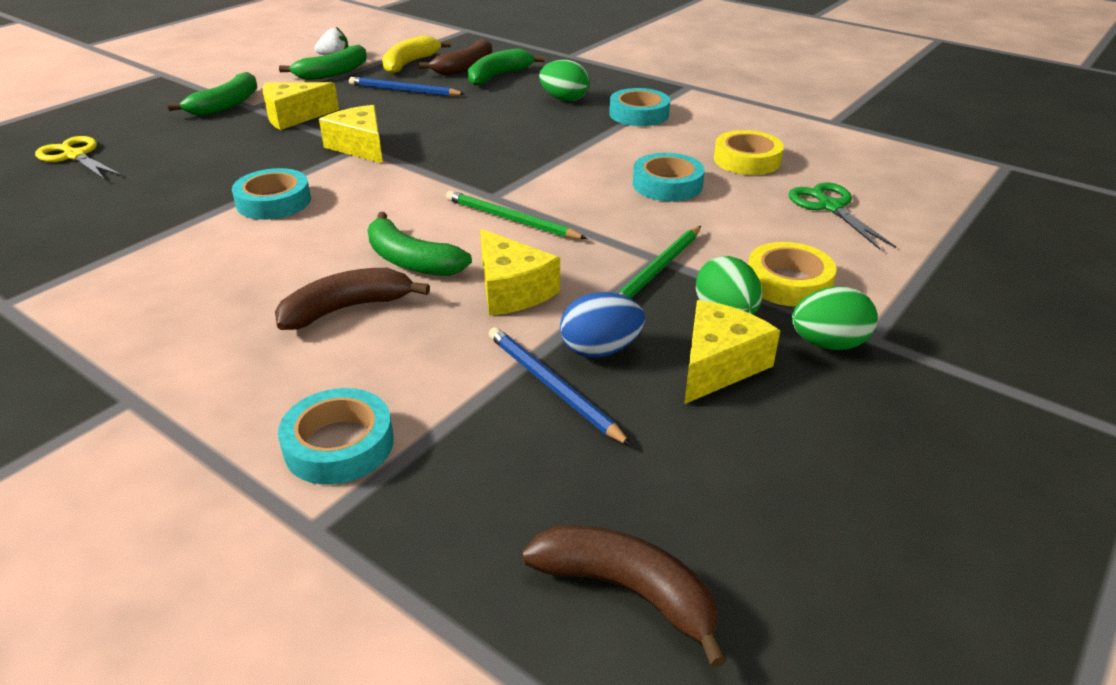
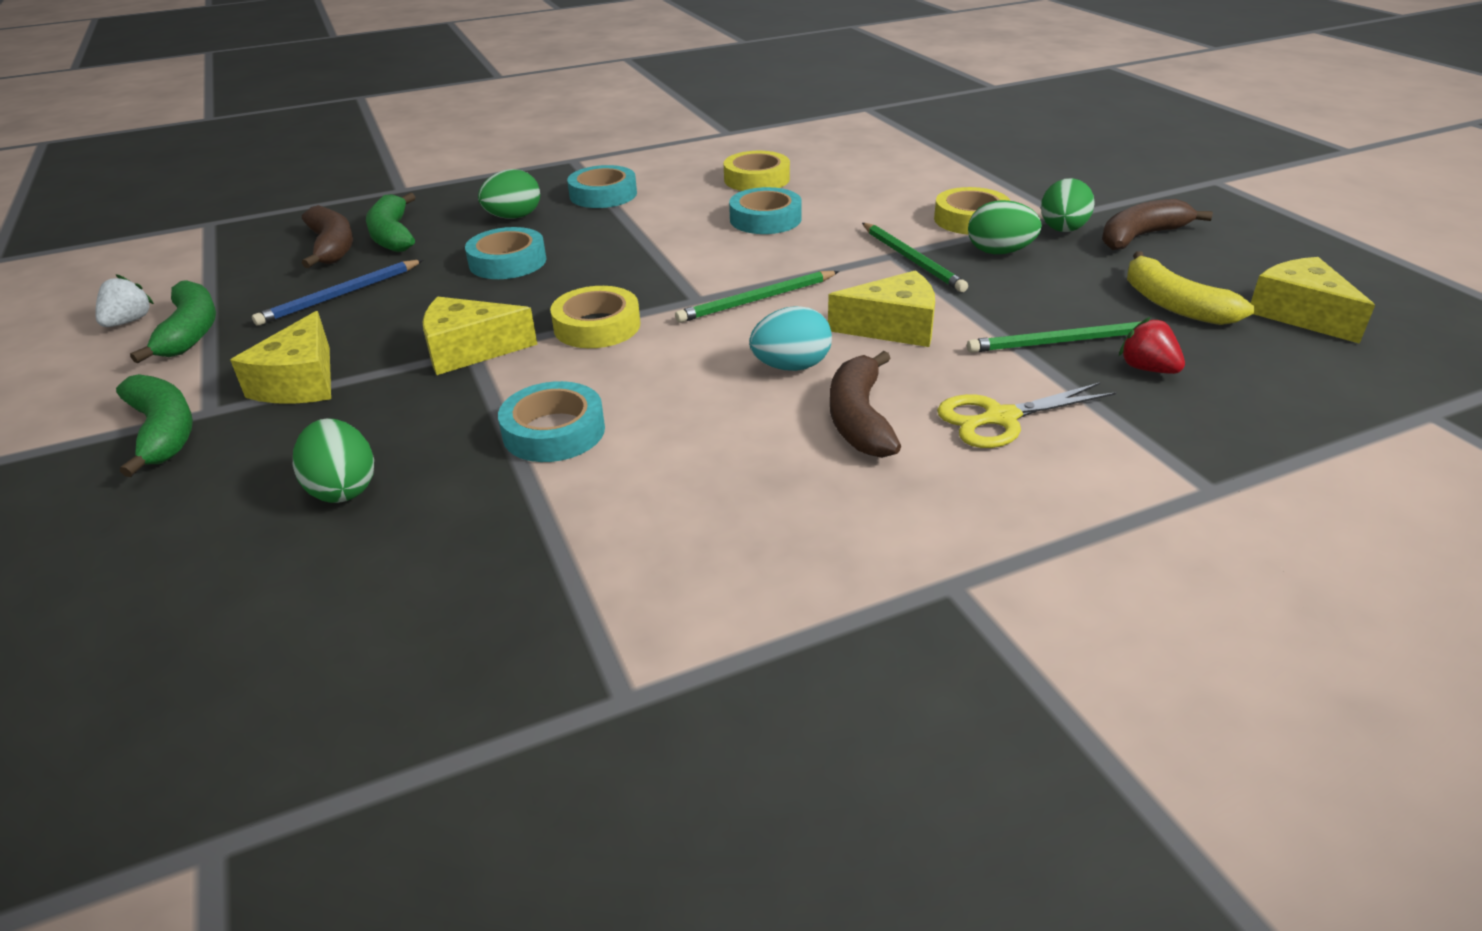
camera: 60 degrees left, 0 degrees up
(75, 156) = (144, 604): yellow scissors -> yellow scissors (1000, 418)
(187, 164) = (343, 489): none -> green egg
(339, 445) = (1097, 458): turquoise tape -> turquoise tape (507, 262)
(409, 63) = (255, 276): yellow banana -> yellow banana (1174, 305)
(411, 261) = (791, 367): green banana -> turquoise egg
(422, 174) = (597, 326): none -> yellow tape
(534, 453) = (1147, 369): none -> red strawberry
(552, 387) = (1060, 342): blue pencil -> green pencil
(600, 350) = (1018, 311): blue egg -> none
(627, 590) = (1312, 368): brown banana -> brown banana (1141, 236)
(718, 365) = (1067, 272): yellow cheese -> yellow cheese (1300, 314)
(830, 207) = (870, 175): green scissors -> none

